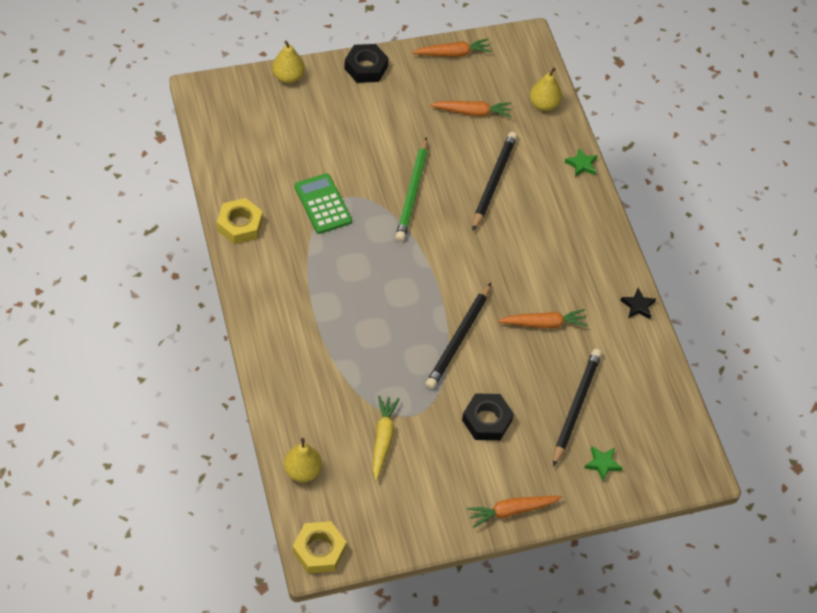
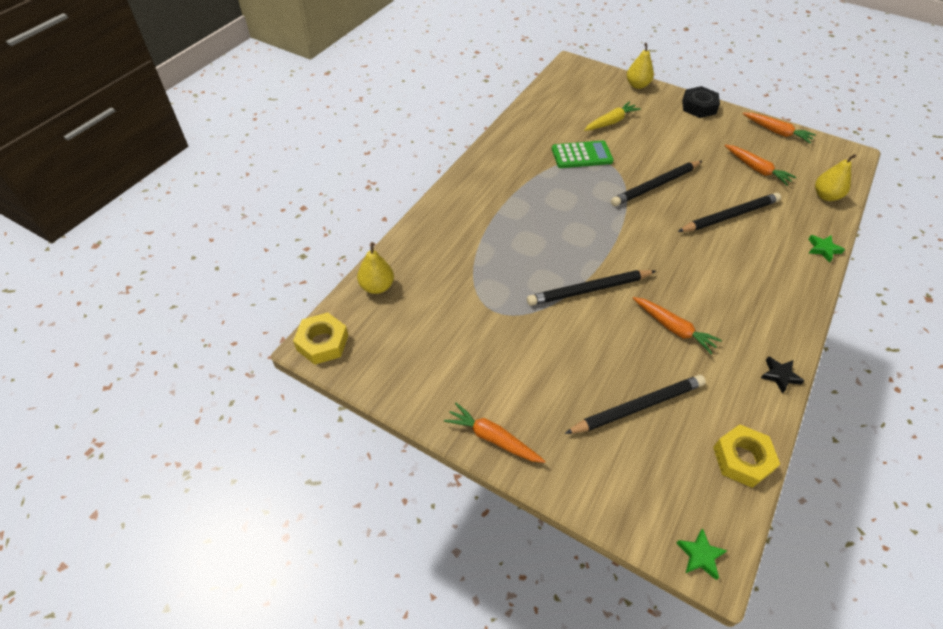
camera: 50 degrees right, 5 degrees down
(240, 225) = (513, 134): yellow nut -> yellow nut (742, 459)
(323, 204) = (581, 155): green calculator -> green calculator turned 60 degrees clockwise
(383, 439) = (455, 310): yellow carrot -> yellow carrot (611, 122)
(412, 192) = (655, 186): green pencil -> black pencil
(486, 420) = (548, 358): black nut -> none
(602, 464) = (615, 470): green star -> green star (700, 555)

